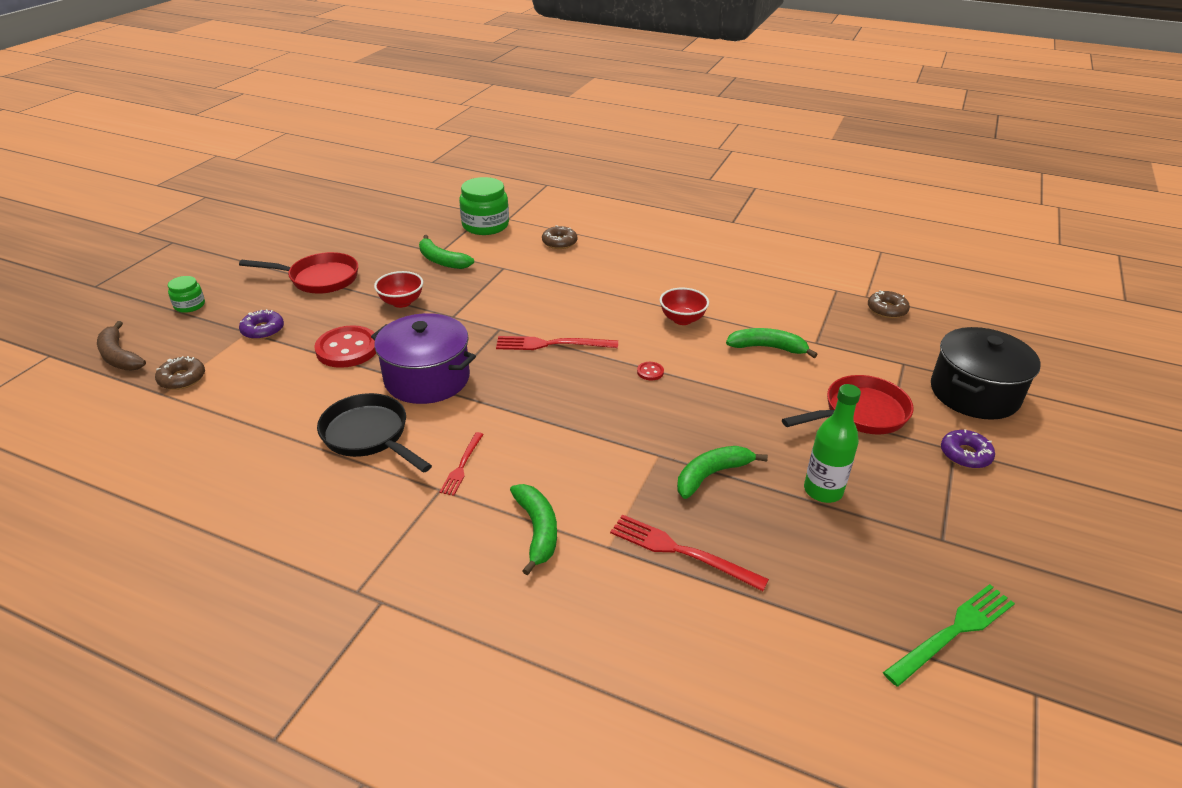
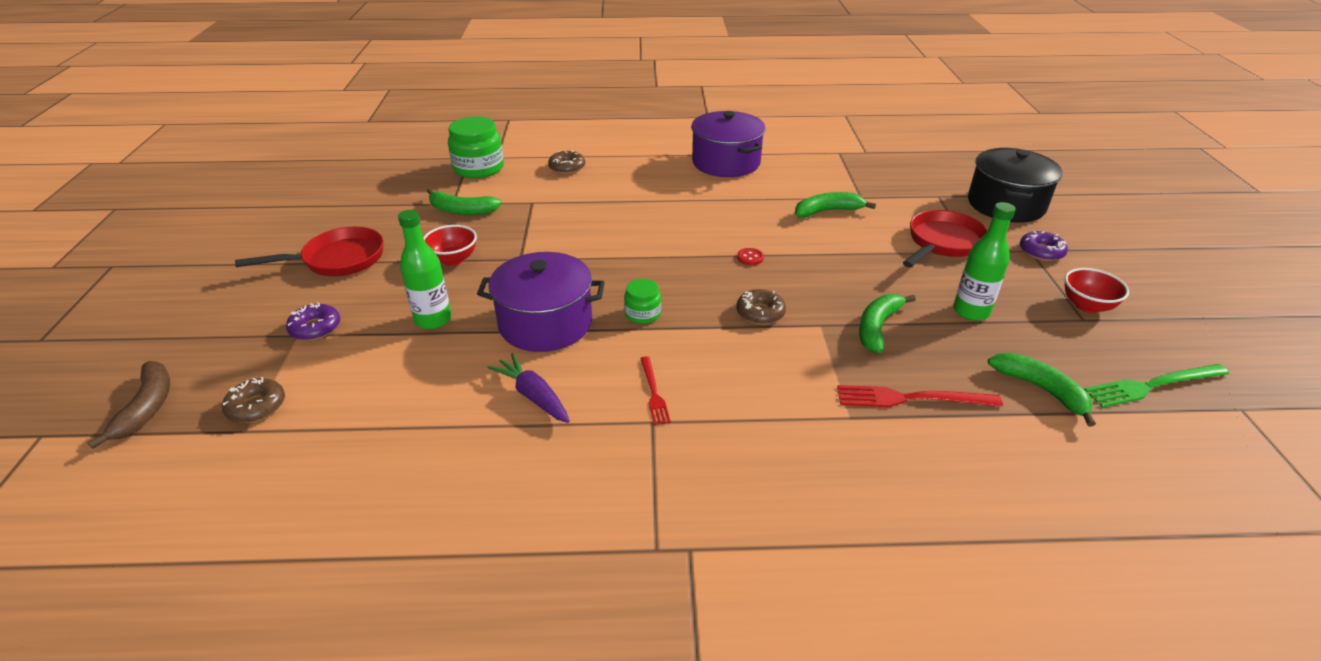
camera: 25 degrees left, 0 degrees up
(119, 356) = (147, 407): brown banana -> brown banana turned 120 degrees counterclockwise
(189, 305) = (196, 327): green jar -> green jar (642, 314)
(347, 349) = (433, 320): red button -> green bottle
(369, 436) = (533, 396): black pan -> purple carrot
(537, 530) = (776, 426): green banana -> green banana (1041, 389)
(552, 344) = (641, 258): red fork -> none
(682, 319) = (737, 206): red bowl -> red bowl (1086, 306)
(710, 273) = (726, 162): none -> purple pot
(887, 310) = (889, 158): brown donut -> brown donut (760, 313)
(953, 632) = (1152, 385): green fork -> green fork turned 135 degrees counterclockwise

